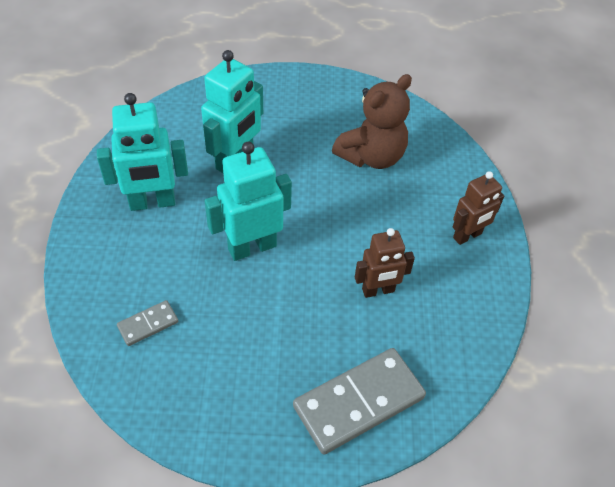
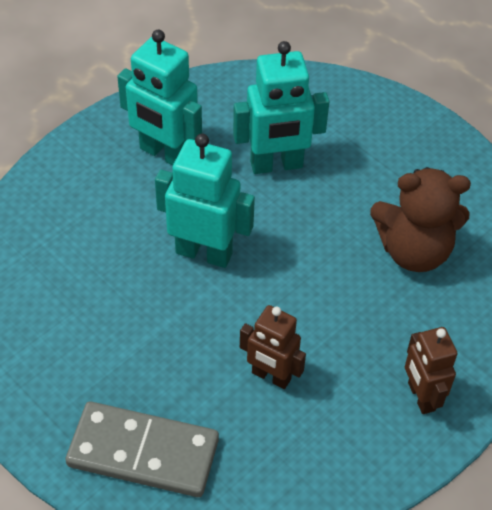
camera: 45 degrees right, 0 degrees up
(148, 324) = (53, 253): grey domino -> none
(467, 236) = (420, 397): brown robot -> brown robot turned 60 degrees clockwise

